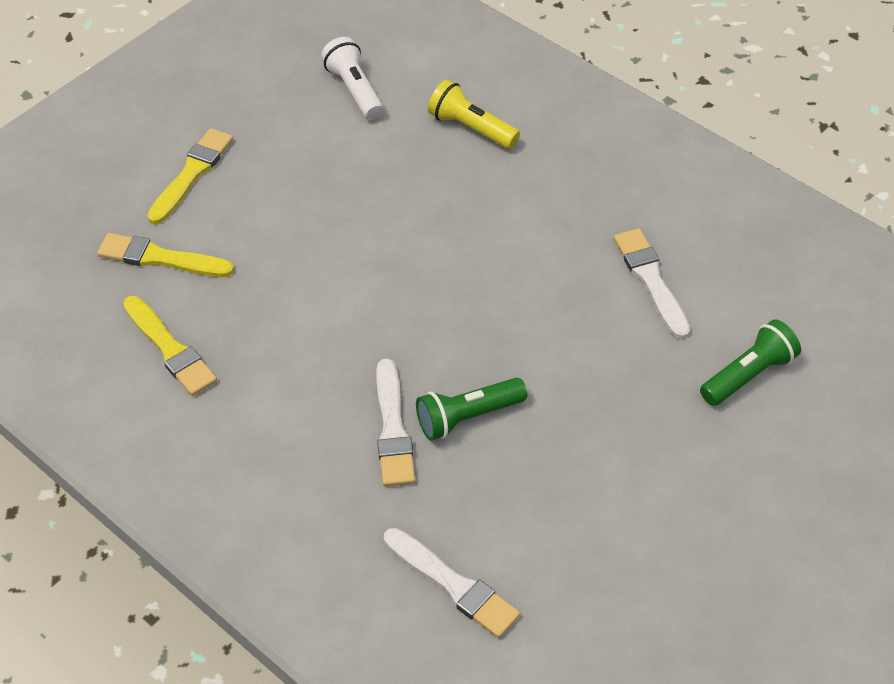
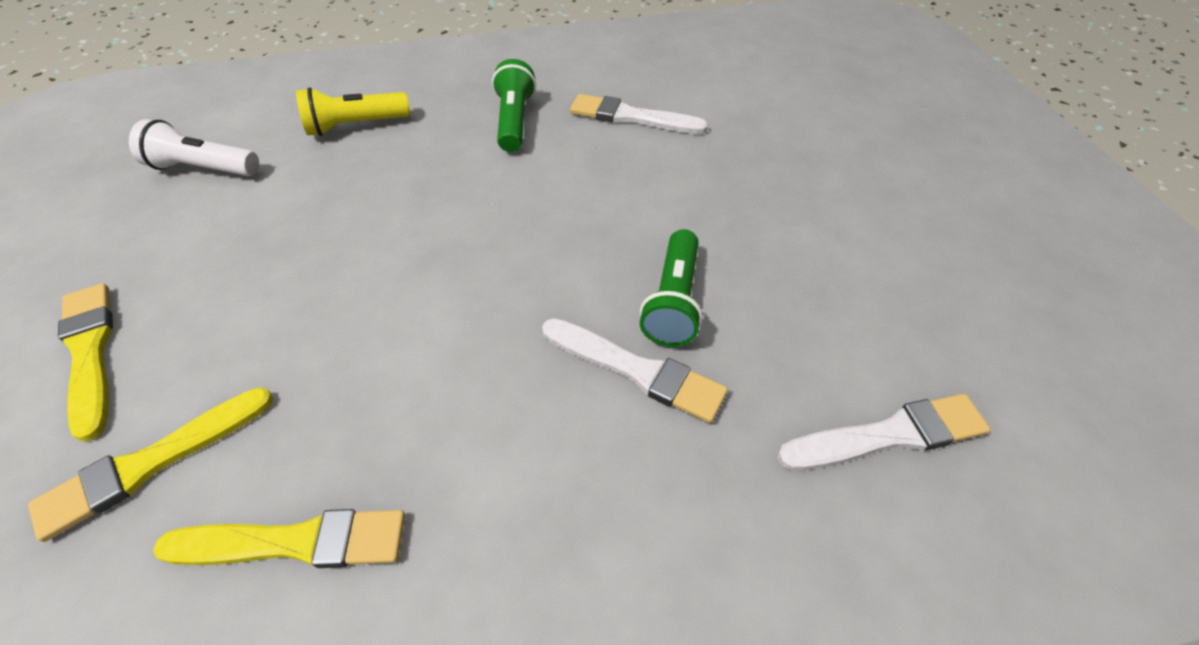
camera: 55 degrees left, 0 degrees up
(748, 375) = (772, 119): green flashlight -> green flashlight (514, 121)

